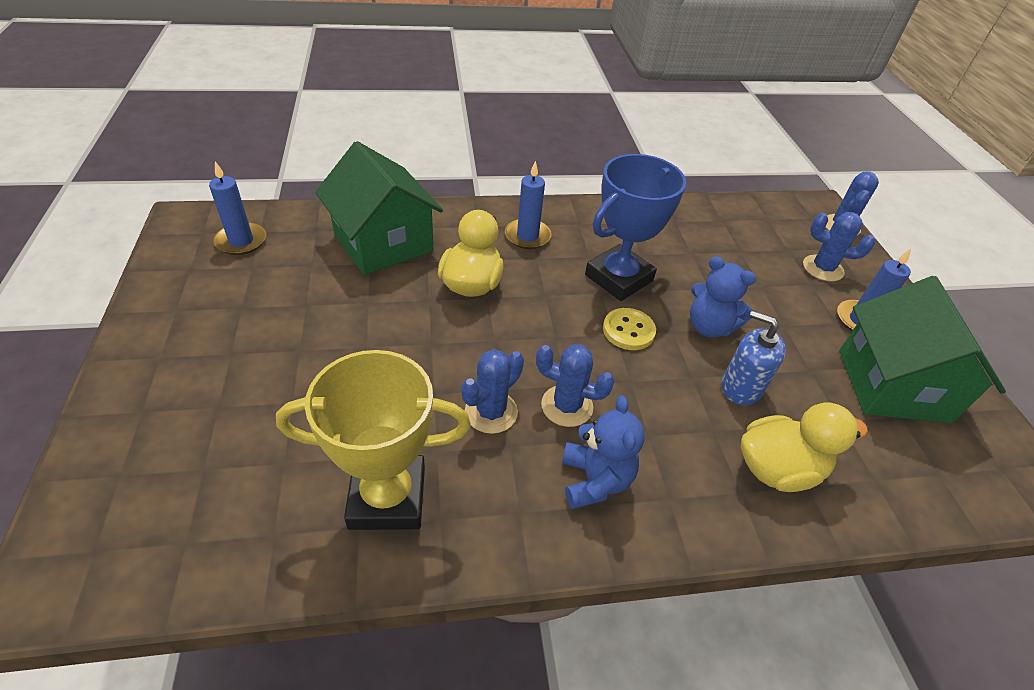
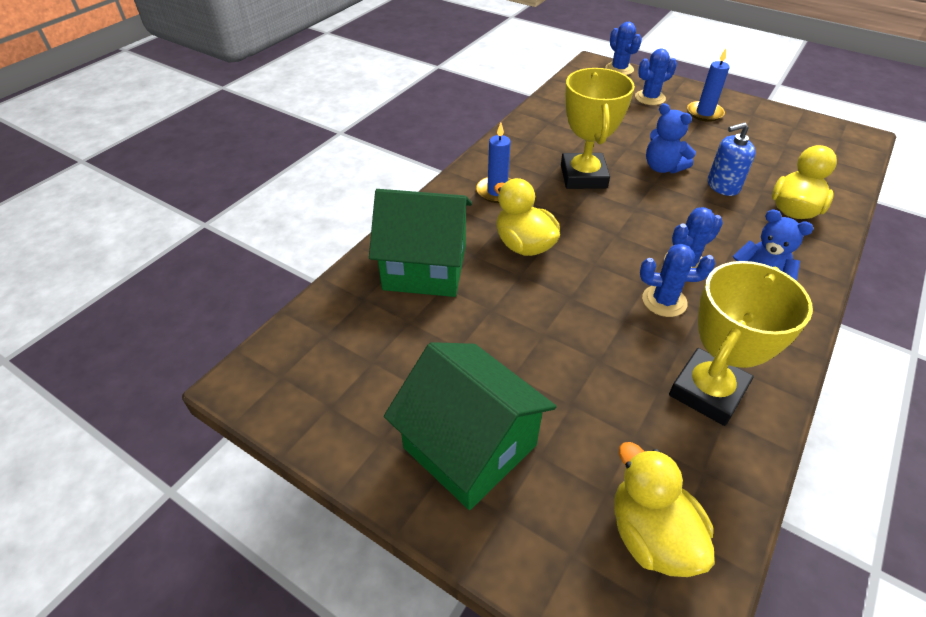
camera: 45 degrees left, 0 degrees up
(171, 522) = (651, 535): none -> yellow duck
(241, 241) = (326, 354): blue candle -> none
(491, 412) = (664, 301): blue cactus -> blue cactus turned 75 degrees counterclockwise
(618, 278) = (583, 176): blue trophy -> yellow trophy
(628, 330) = (637, 200): yellow button -> none
(709, 327) = (662, 167): blue teddy bear -> blue teddy bear turned 60 degrees clockwise
(893, 385) = (761, 134): green house -> green house (470, 446)

